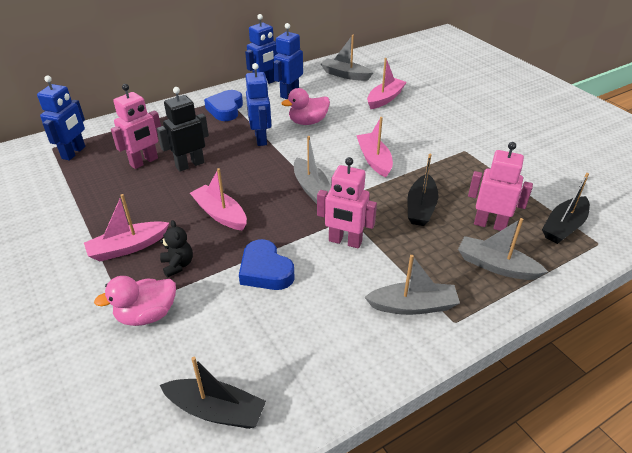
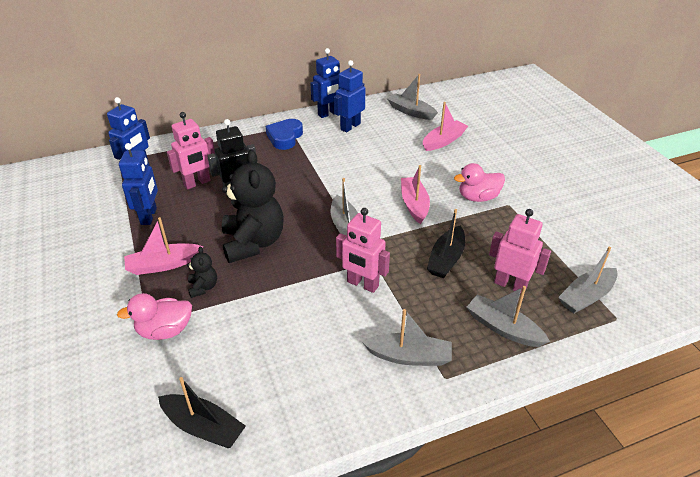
camera: 10 degrees right, 0 degrees up
(220, 214) = (253, 243): pink boat -> black teddy bear
(261, 139) = (311, 171): blue robot -> blue robot (149, 216)
(265, 271) = (280, 303): blue heart -> none
(308, 122) = (360, 158): pink duck -> pink duck (478, 197)
(563, 226) = (586, 296): black boat -> grey boat

